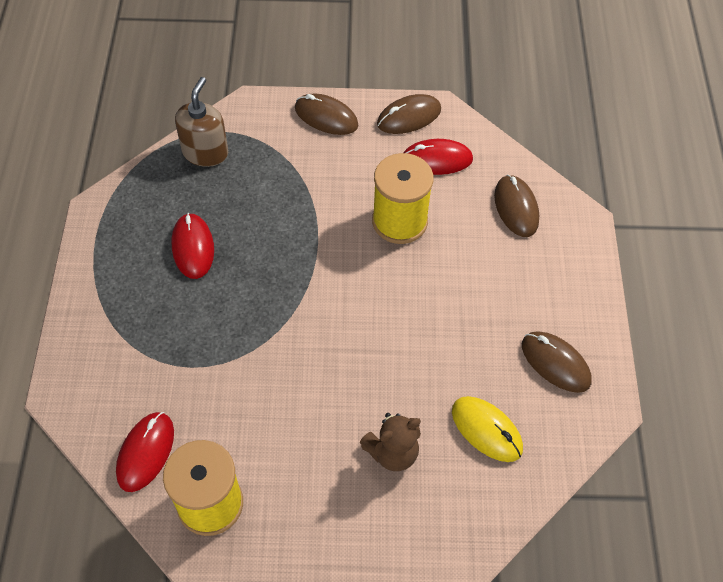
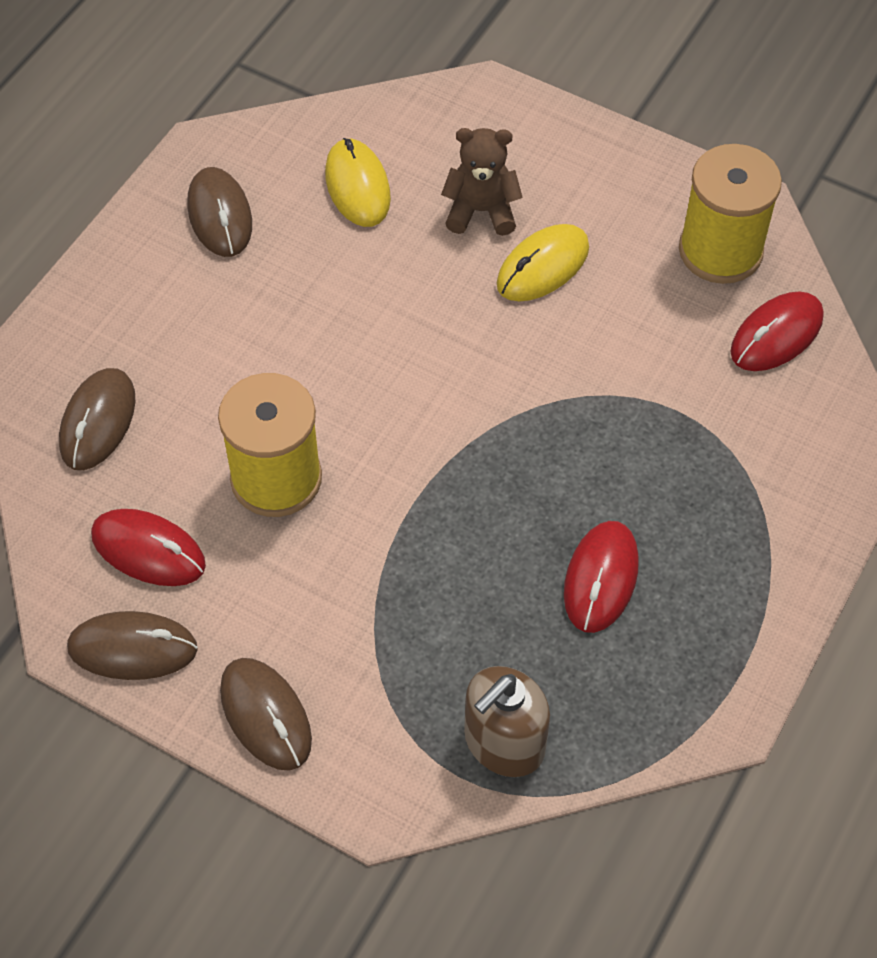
camera: 150 degrees left, 0 degrees up
(327, 428) = (543, 266): none -> yellow mouse

